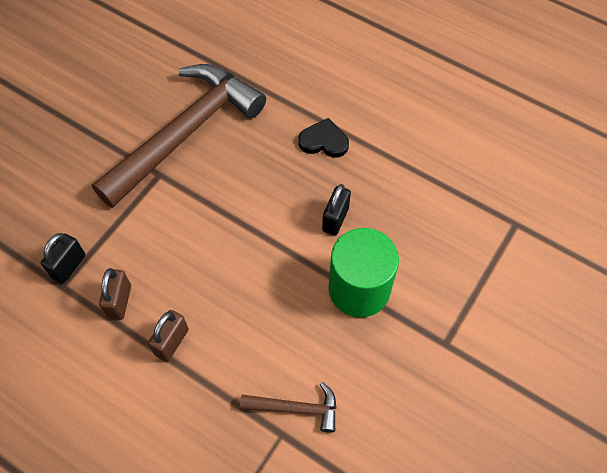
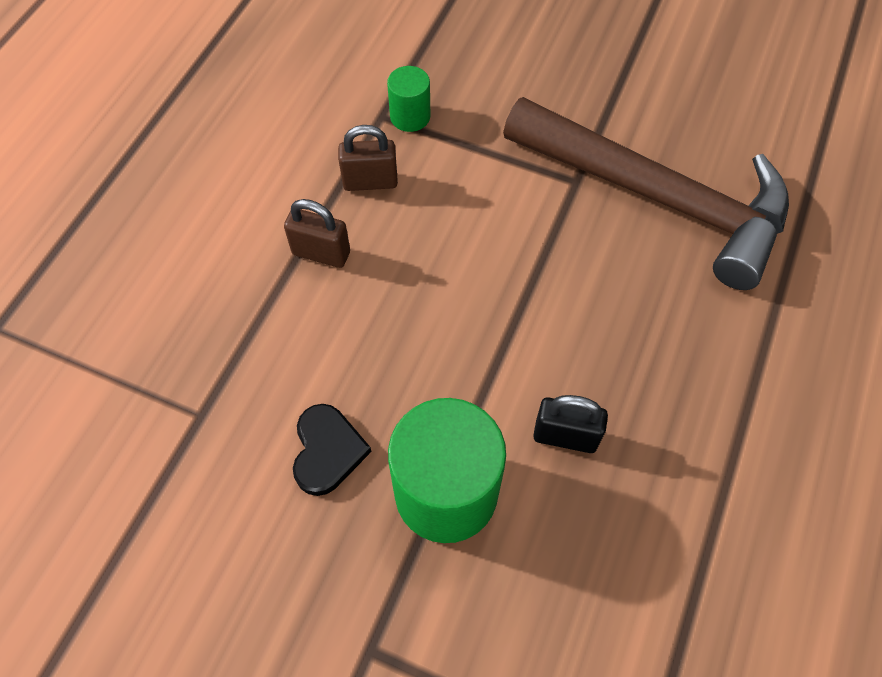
camera: 80 degrees right, 0 degrees up
(69, 266) = (410, 116): black padlock -> green cylinder
(296, 408) = (240, 429): brown hammer -> none
(324, 141) = (712, 395): black heart -> black heart (327, 451)

